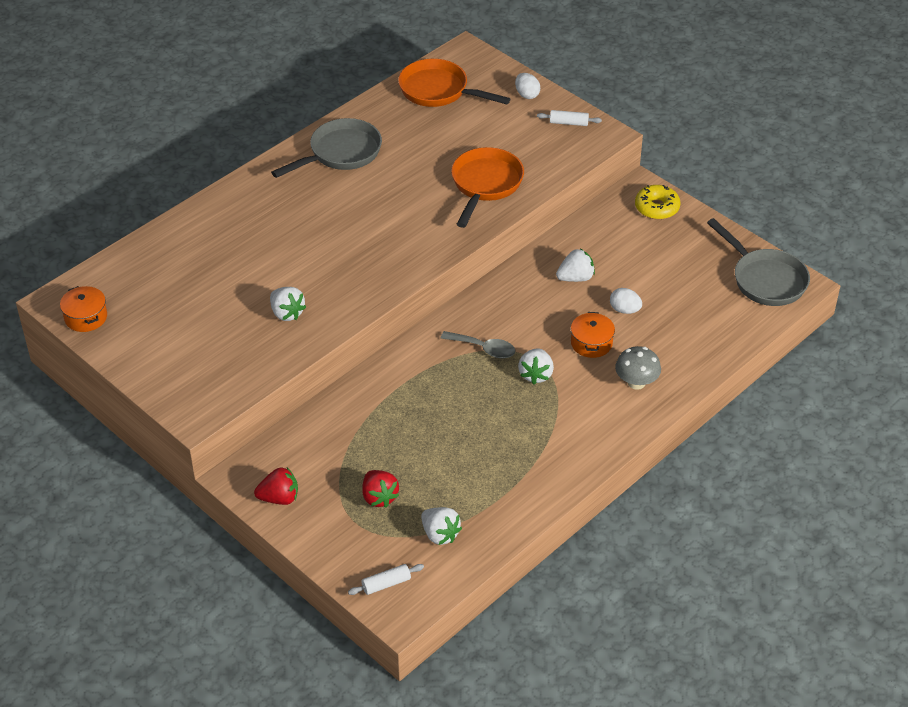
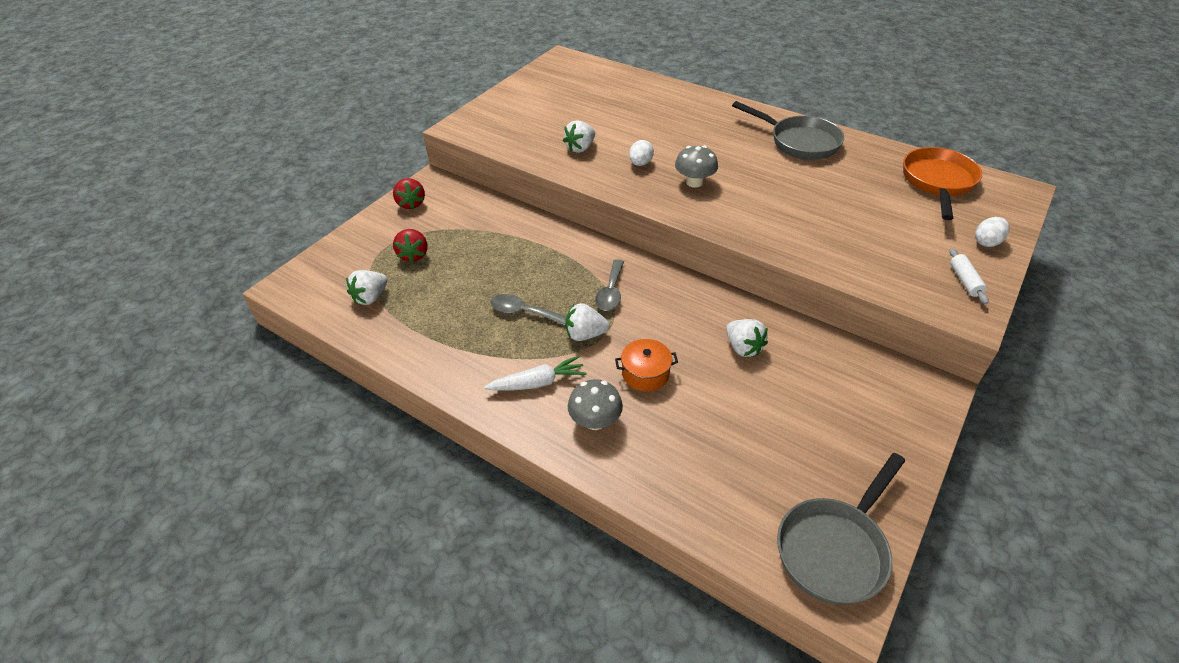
camera: 80 degrees right, 0 degrees up
(86, 317) = (549, 69): orange pot -> none
(379, 497) = (413, 255): red strawberry -> red strawberry turned 60 degrees counterclockwise
(383, 240) = (694, 182): none -> grey mushroom
(386, 584) = (317, 274): white rolling pin -> none
(485, 185) = (812, 232): orange pan -> none
(494, 414) = (523, 312): none -> grey spoon
(587, 413) = (538, 382): none -> white carrot
(624, 310) = (709, 397): white egg -> white egg (640, 163)
(657, 208) = (907, 409): yellow donut -> none

